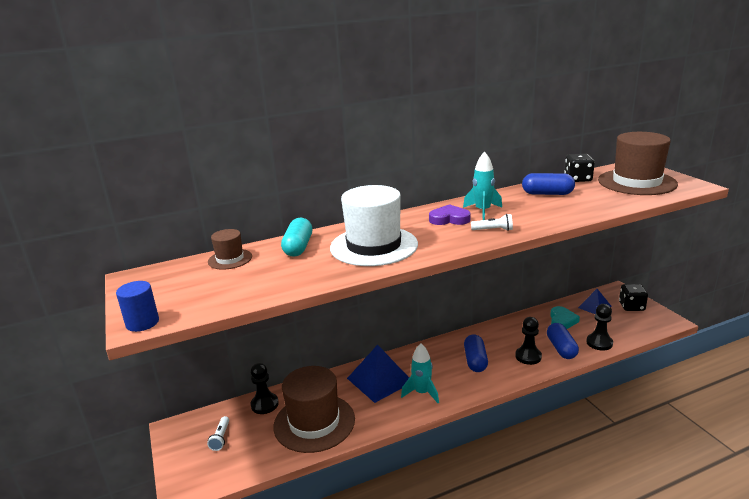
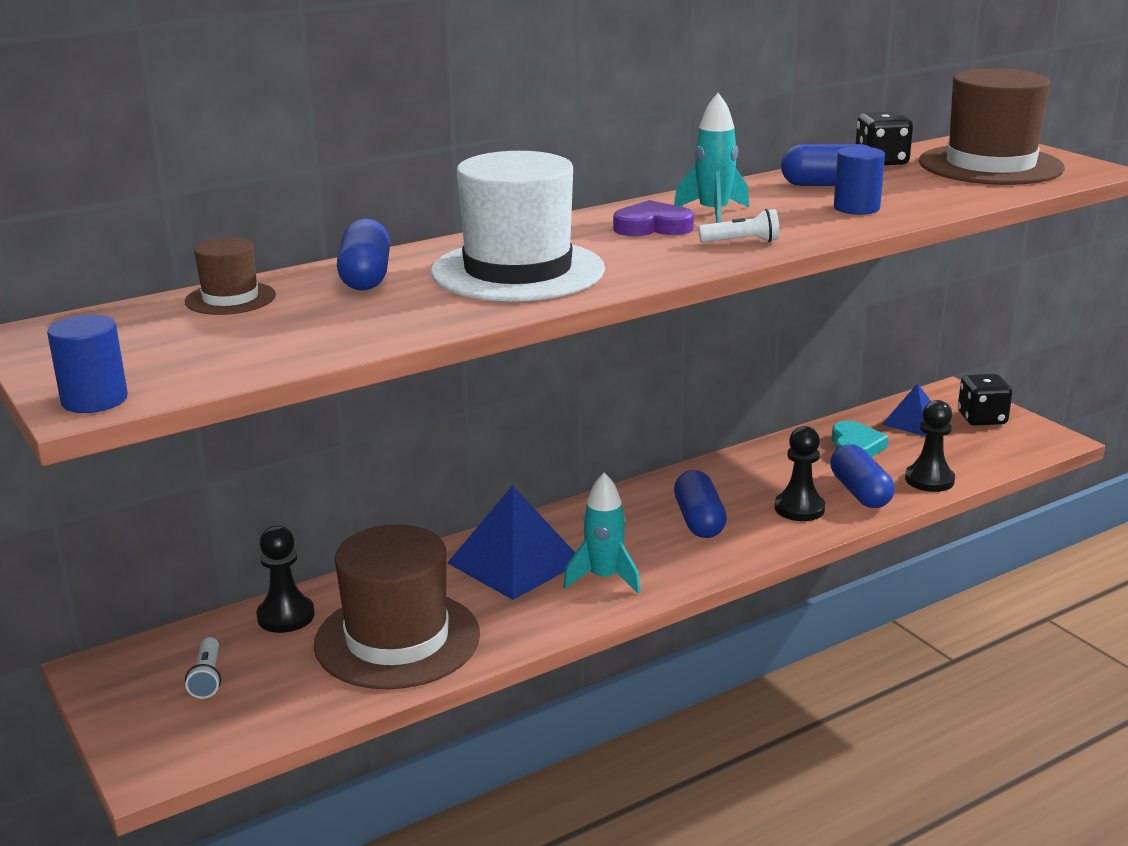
camera: 10 degrees left, 0 degrees up
(298, 247) = (365, 277): turquoise capsule -> blue capsule
(559, 209) = (856, 208): none -> blue cylinder

